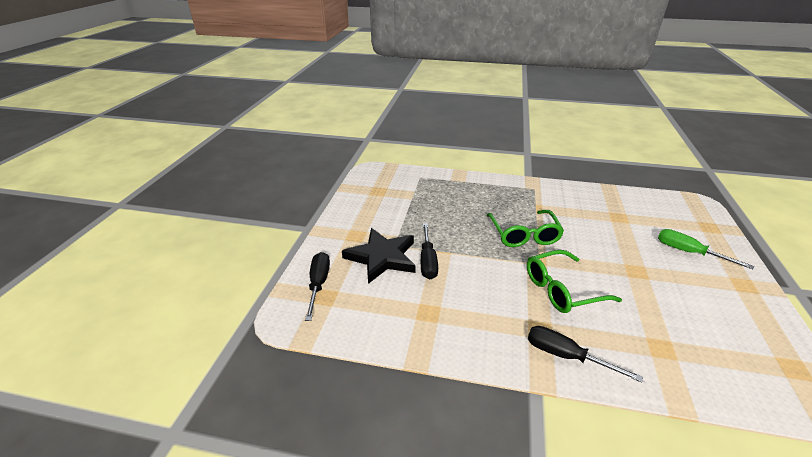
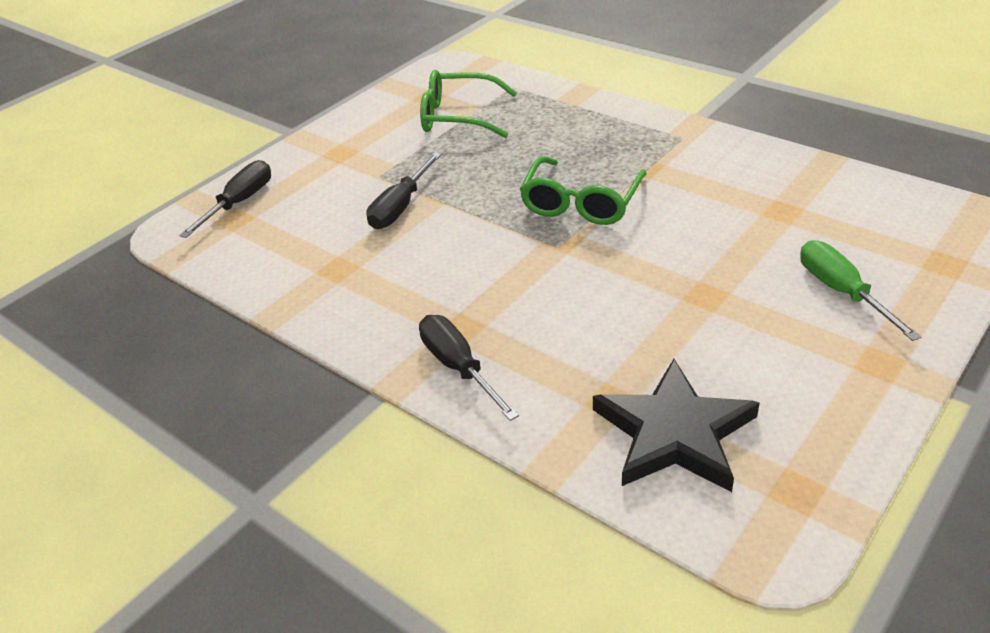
camera: 30 degrees right, 5 degrees up
(382, 257) = (345, 188): black star -> black star (674, 433)
(562, 289) = (551, 289): green glasses -> green glasses (458, 117)

